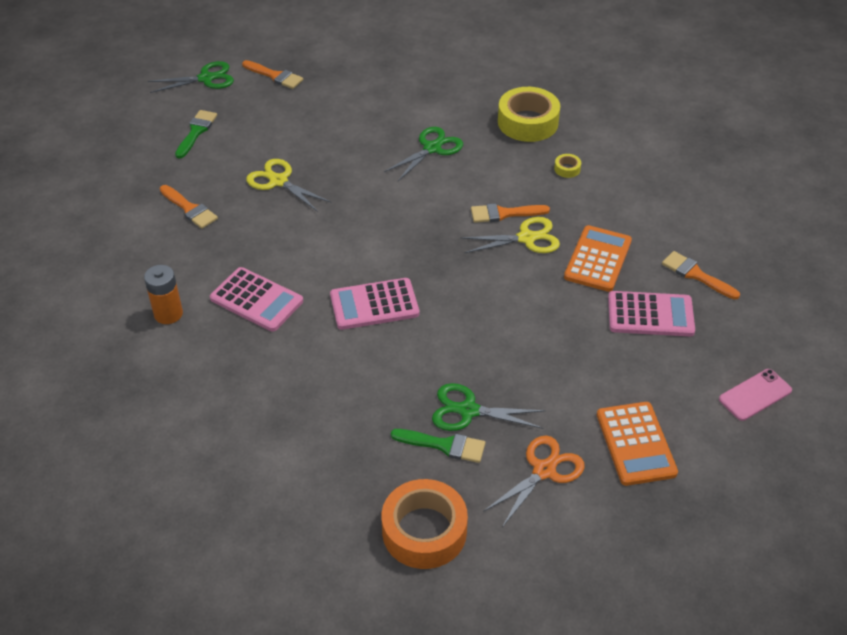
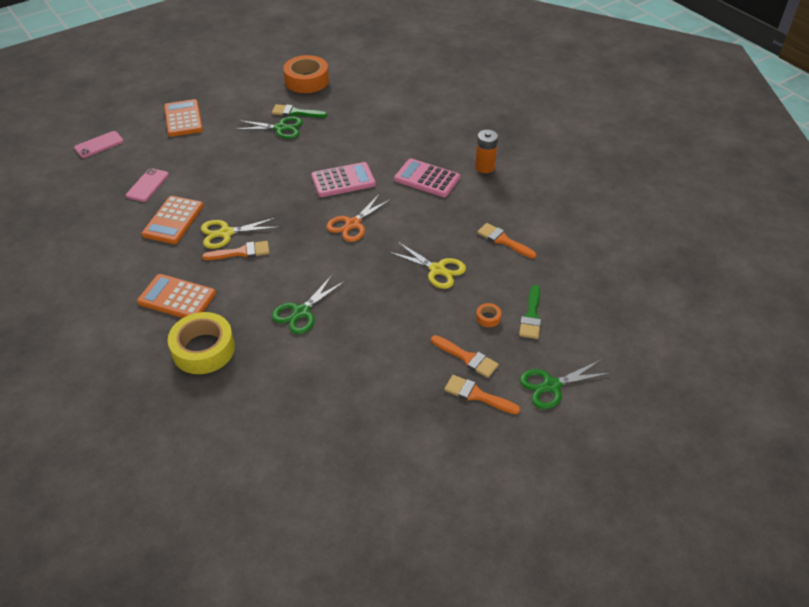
camera: 175 degrees right, 0 degrees up
(241, 133) = (488, 318): none -> orange tape
(544, 470) = (239, 105): orange scissors -> orange scissors (353, 224)
(567, 169) = (177, 298): yellow tape -> orange calculator
(650, 314) = (147, 185): pink calculator -> pink phone
(696, 275) = (101, 213): orange brush -> orange brush (467, 358)

